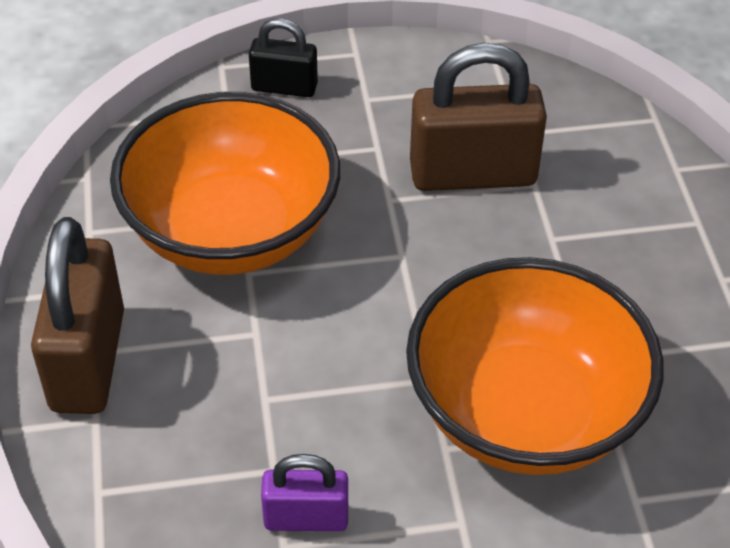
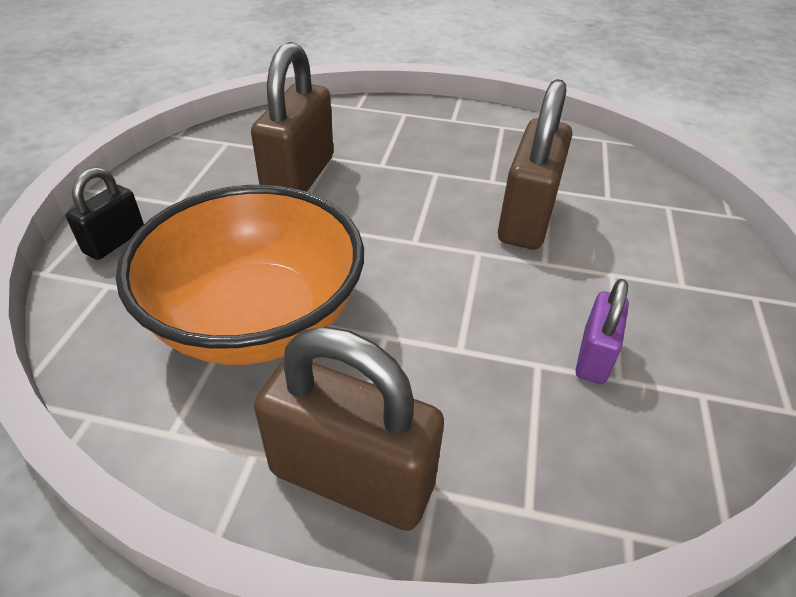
camera: 70 degrees left, 5 degrees down
(525, 413) = (526, 218): orange bowl -> brown padlock

